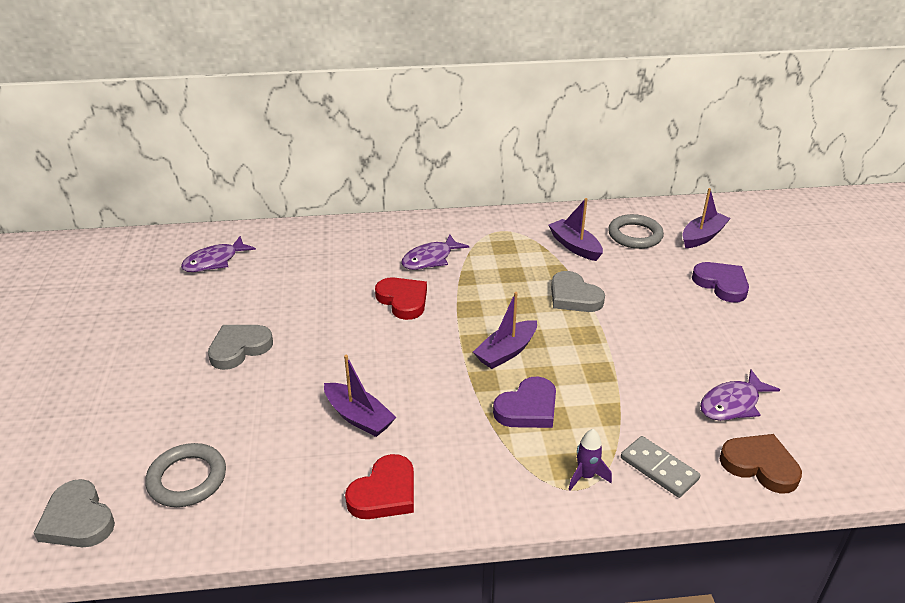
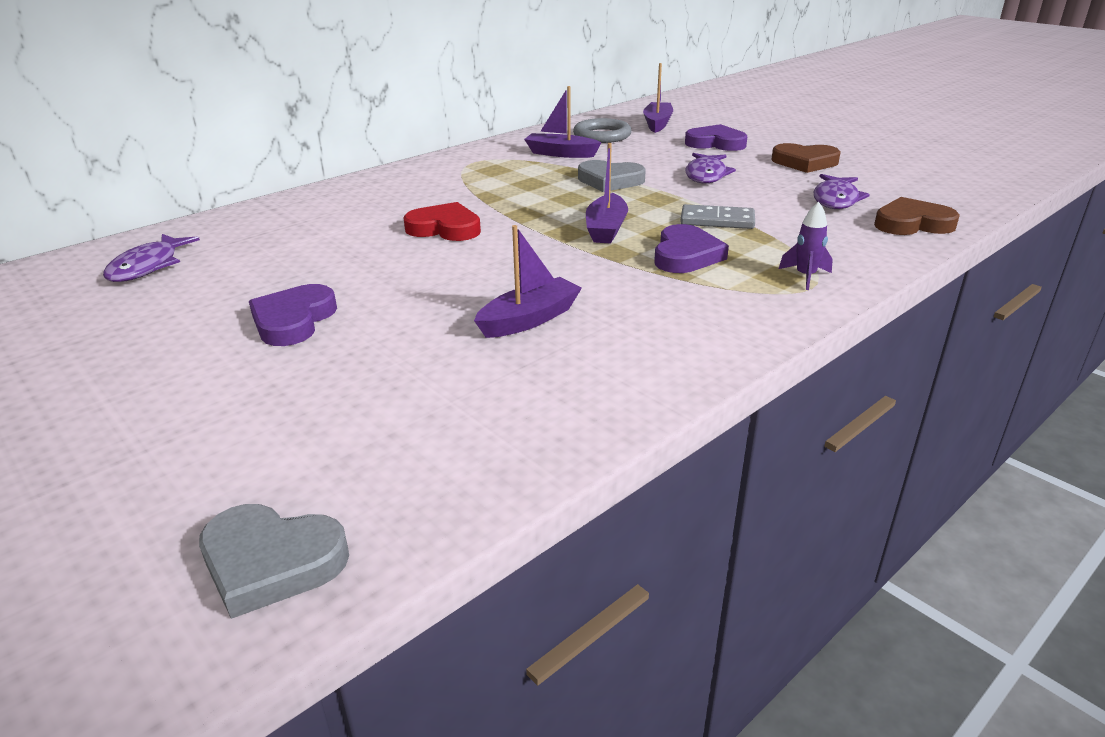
camera: 35 degrees left, 5 degrees down
(187, 479) = (389, 449): grey ring -> none
(239, 348) = (293, 320): grey heart -> purple heart
(358, 417) = (529, 319): purple boat -> purple boat turned 45 degrees counterclockwise
(384, 493) = (648, 360): red heart -> none
(430, 259) = (430, 195): purple fish -> purple fish (706, 175)
(659, 468) = (850, 251): grey domino -> grey domino (717, 220)
(770, 344) = (805, 162): none -> brown heart

